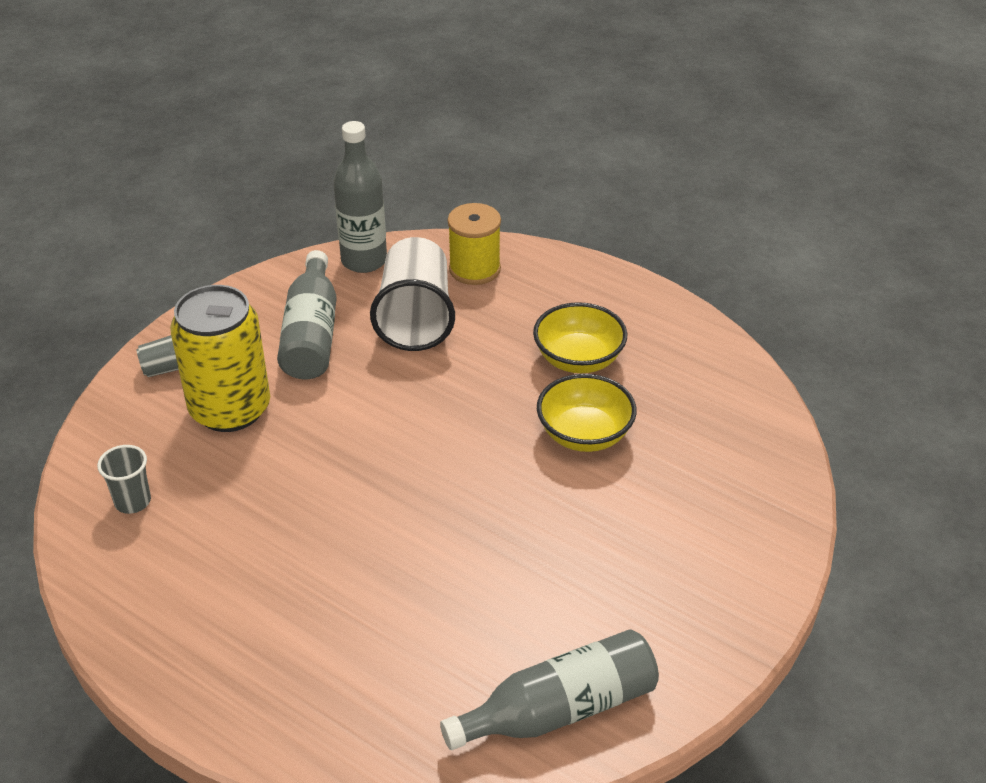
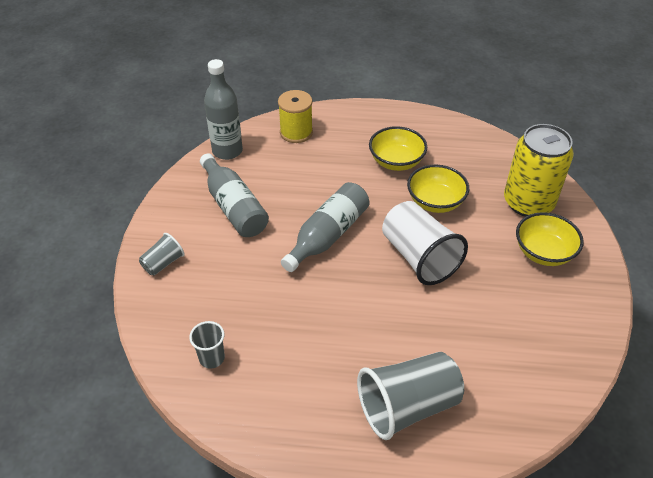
camera: 30 degrees left, 5 degrees up
(230, 409) = (223, 273): yellow can -> yellow can (528, 202)
(309, 669) = (407, 406): none -> grey cup
(415, 318) = (287, 173): white cup -> white cup (419, 257)
(559, 709) = (554, 359): grey bottle -> grey bottle (327, 235)
(680, 567) = (543, 252): none -> yellow bowl

